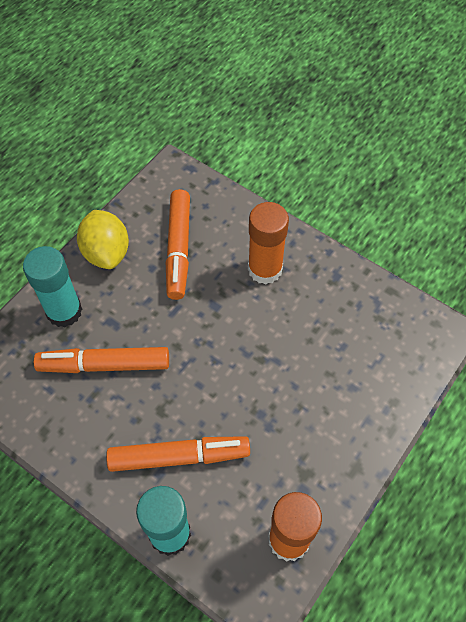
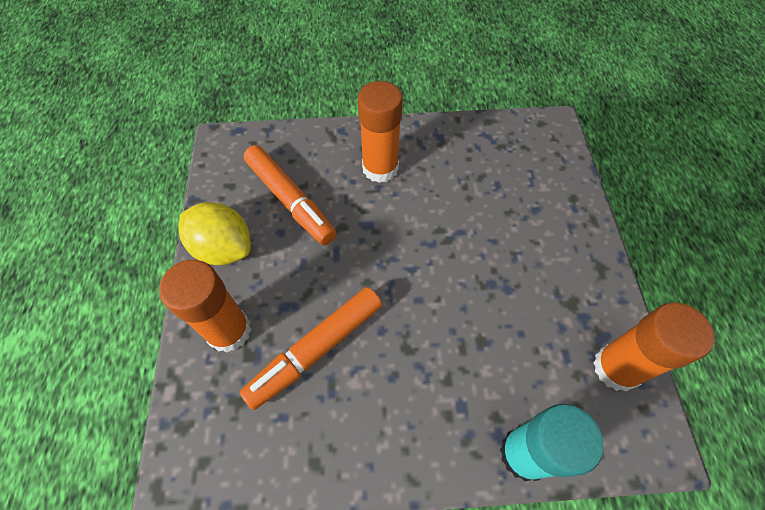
camera: 40 degrees left, 0 degrees up
(64, 311) = (229, 331): turquoise glue stick -> orange glue stick
(179, 457) = (463, 376): orange marker -> none

